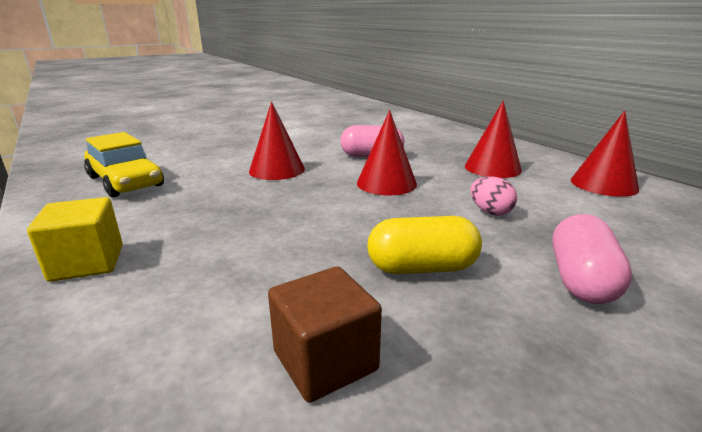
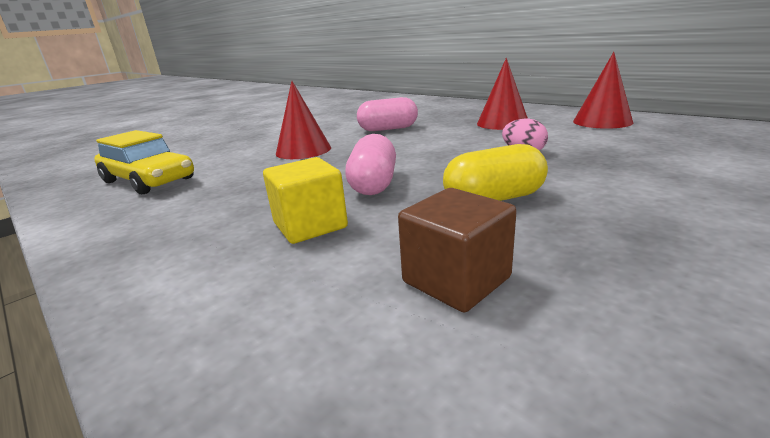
camera: 10 degrees left, 0 degrees up
(87, 263) = (152, 250): yellow cube -> yellow cube (310, 225)
(386, 183) = (416, 146): red cone -> none
(581, 280) = (633, 185): pink capsule -> pink capsule (374, 184)

